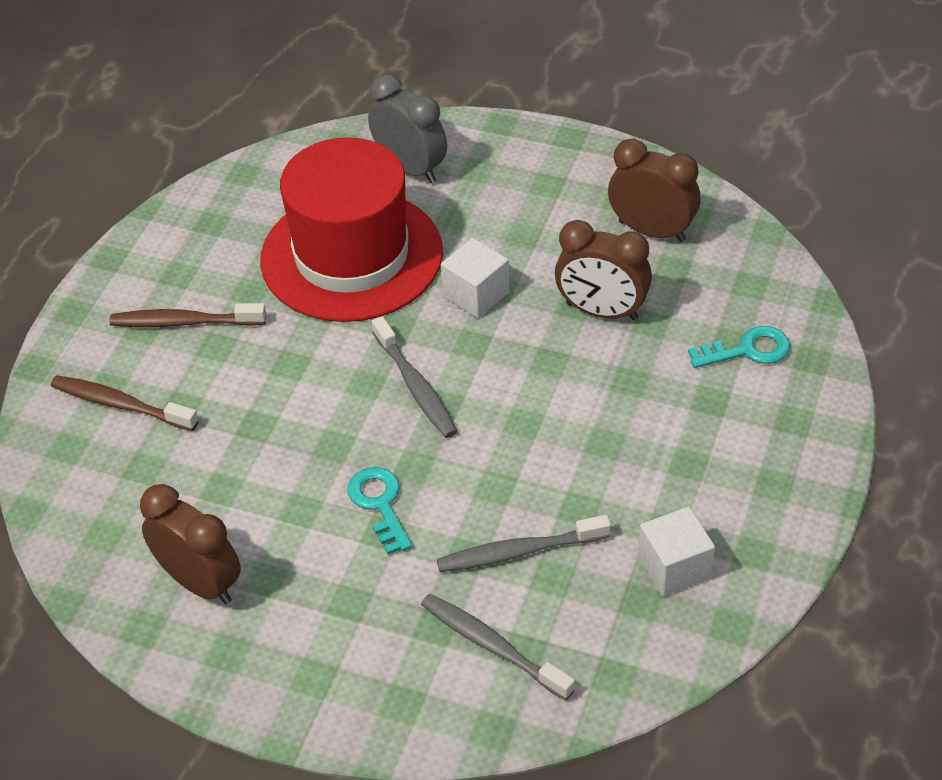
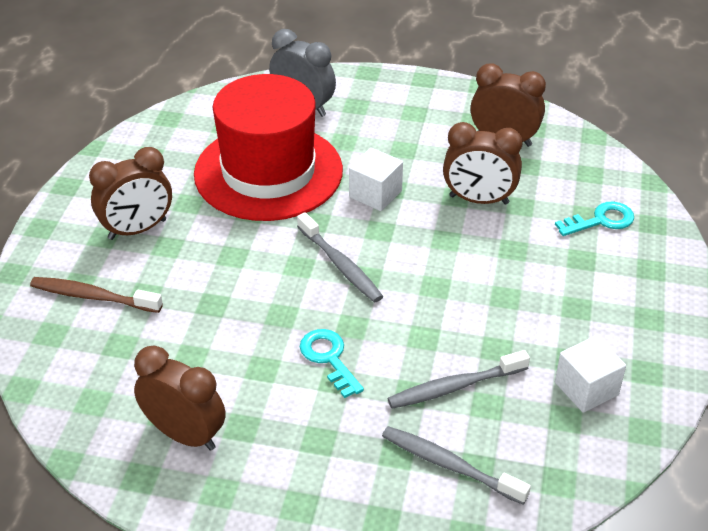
camera: 10 degrees left, 5 degrees down
(184, 322) = (137, 230): brown toothbrush -> brown clock

